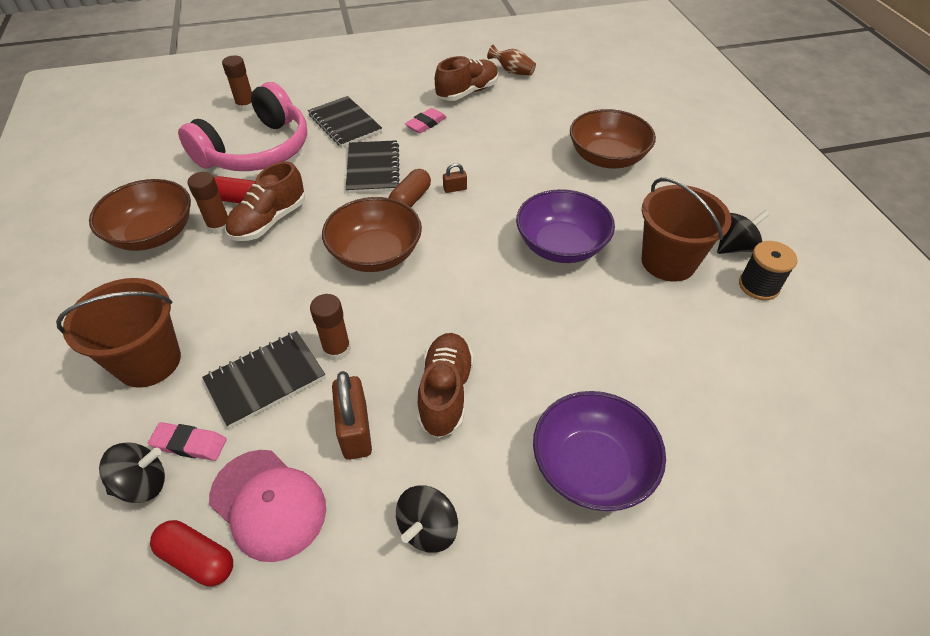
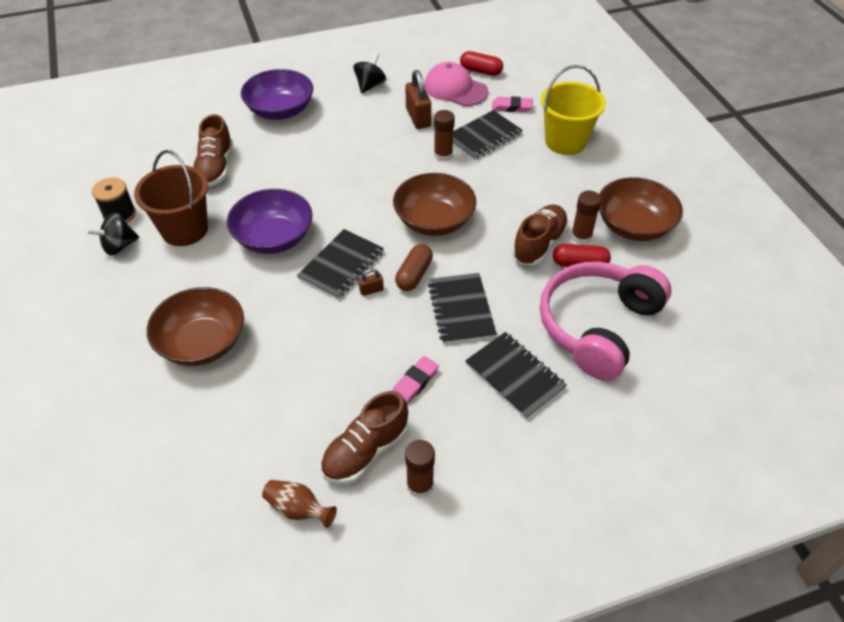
camera: 175 degrees right, 0 degrees up
(143, 484) = (526, 92): black spinning top -> none
(149, 361) = (565, 142): brown bucket -> yellow bucket
(246, 106) = (654, 400): brown glue stick -> brown glue stick (420, 485)
(445, 392) = (366, 137): brown shoe -> brown shoe (215, 168)
(484, 213) = (341, 265): none -> black notebook

